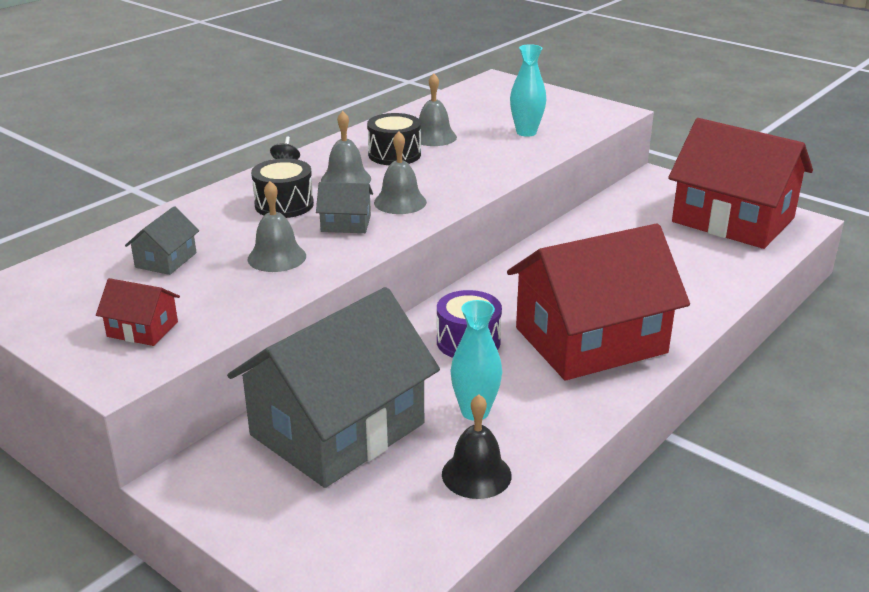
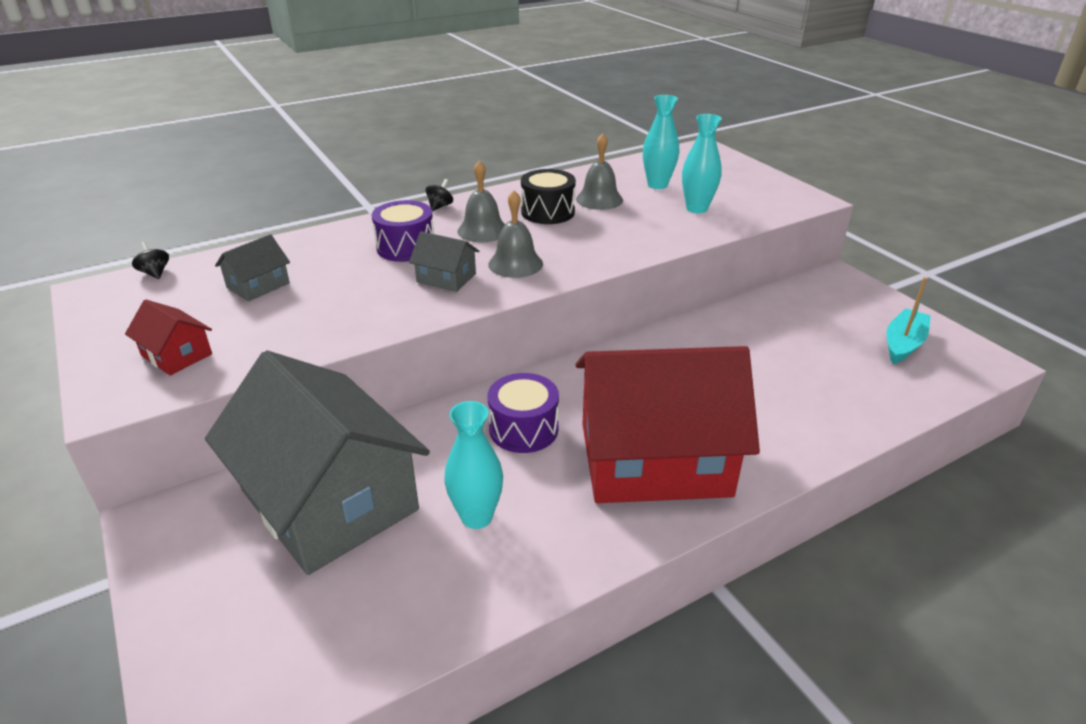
camera: 20 degrees right, 5 degrees up
(43, 268) = (155, 273): none -> black spinning top
(277, 257) = (355, 302): grey bell -> none
(284, 205) = (406, 247): black drum -> purple drum
(337, 429) = (329, 500): grey house -> grey house turned 75 degrees clockwise
(476, 474) = (427, 599): black bell -> none
(477, 117) = (657, 185): none -> turquoise vase
(733, 220) = (903, 344): red house -> turquoise boat

